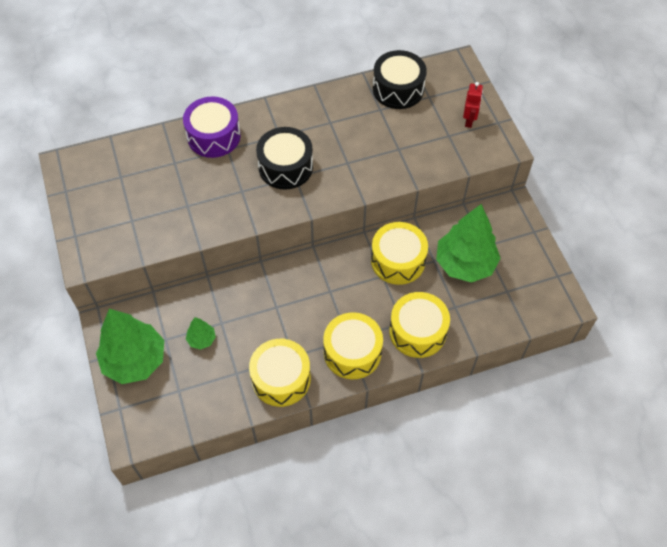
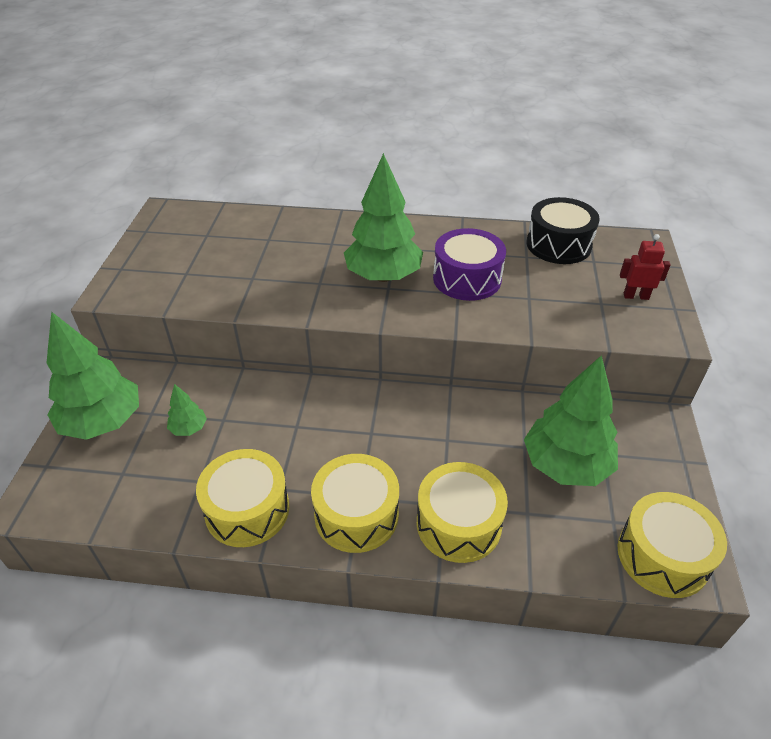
camera: 25 degrees right, 15 degrees down
(214, 136) = (325, 229): purple drum -> purple drum (467, 278)
(285, 167) = (383, 276): black drum -> green tree
(398, 260) = (476, 430): yellow drum -> yellow drum (662, 556)
(469, 120) = (636, 296): red robot -> red robot turned 120 degrees counterclockwise

